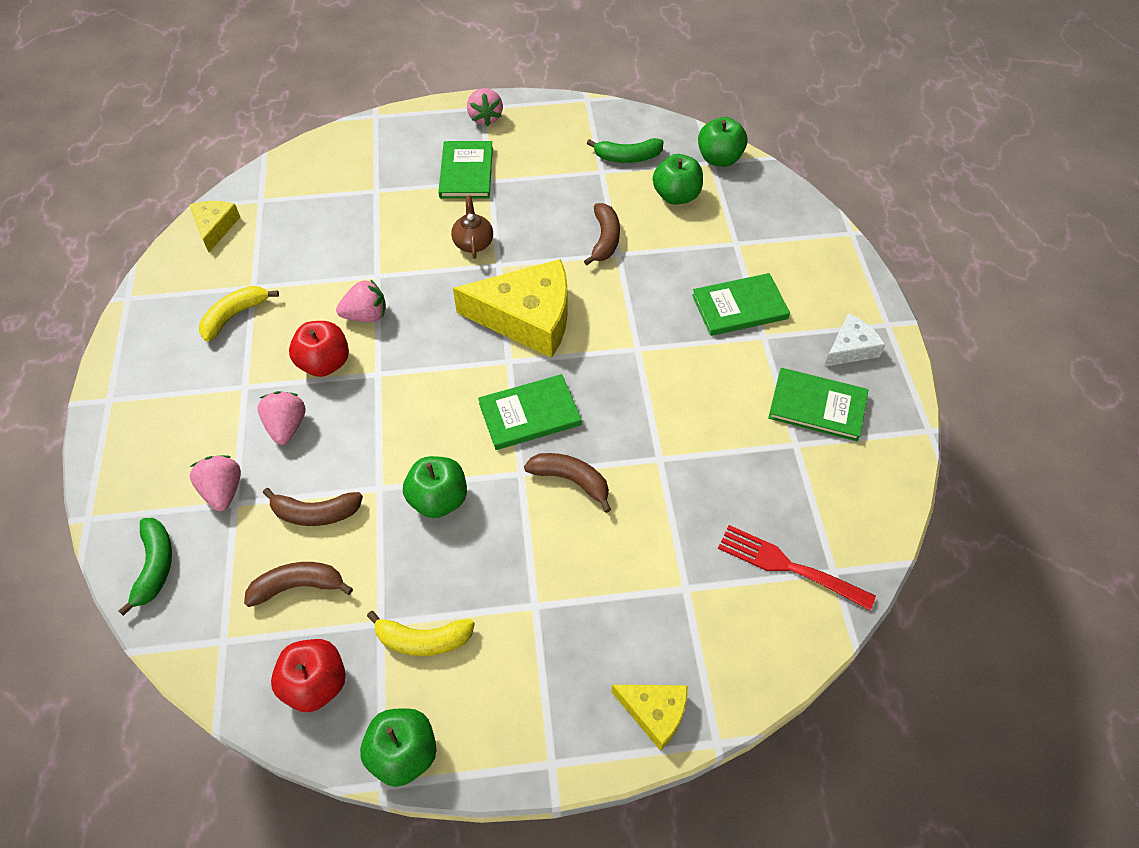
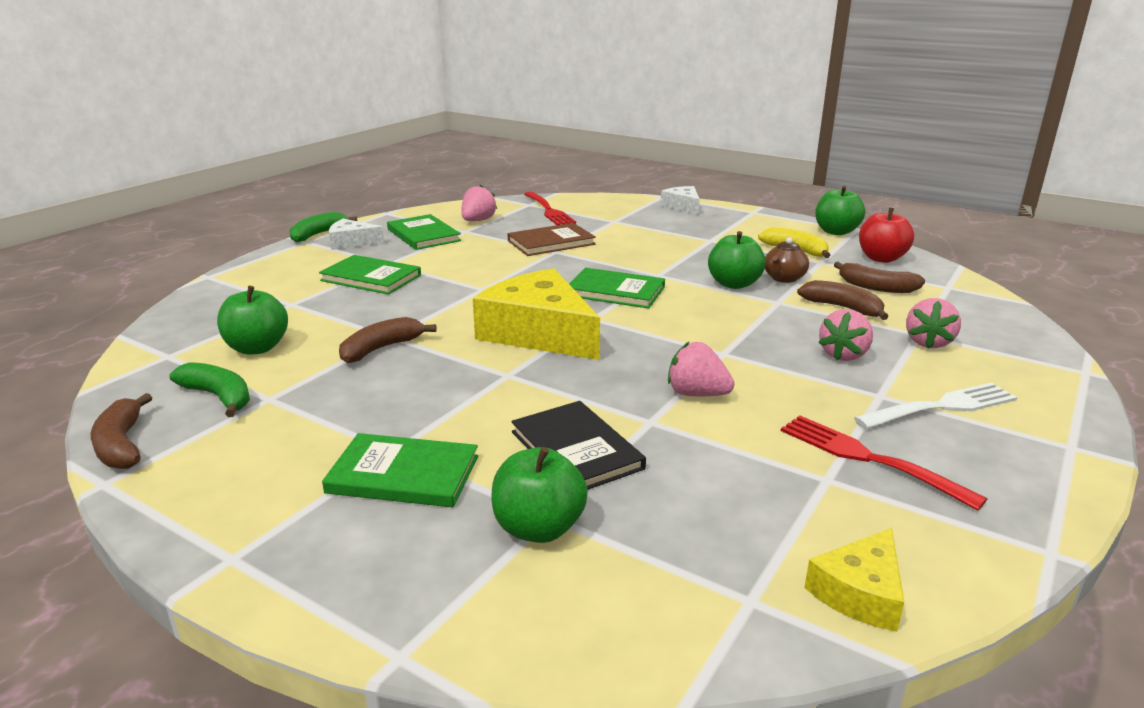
camera: 140 degrees left, 30 degrees down
(155, 566) = (1006, 328): green banana -> green banana (318, 234)
(198, 397) = (942, 407): none -> white fork
(234, 316) = (868, 458): yellow banana -> red fork
(325, 363) = (774, 378): red apple -> none
(399, 232) = (576, 450): none -> black book
(466, 172) = (403, 474): green book -> green book turned 60 degrees clockwise
(473, 242) = (506, 401): brown teapot -> brown teapot (784, 278)
(485, 118) = (258, 536): pink strawberry -> pink strawberry (478, 221)
(571, 480) = (627, 262): brown banana -> brown banana (121, 445)
(654, 712) = (683, 206): yellow cheese -> white cheese
(685, 475) = (551, 242): none -> brown book
(719, 159) = (156, 354): green apple -> green apple (538, 528)

